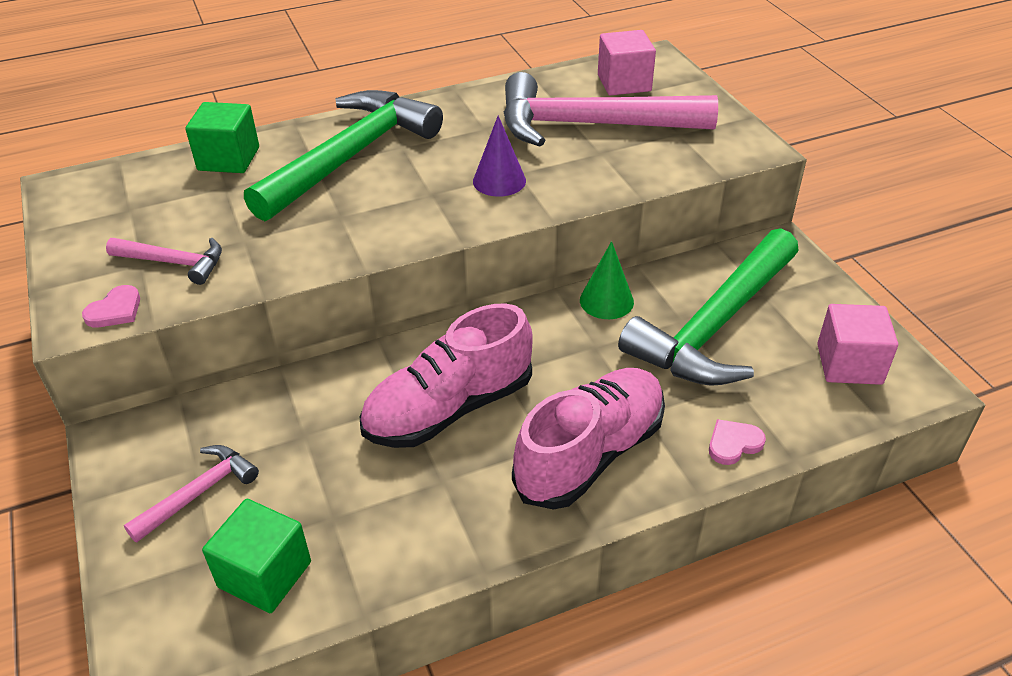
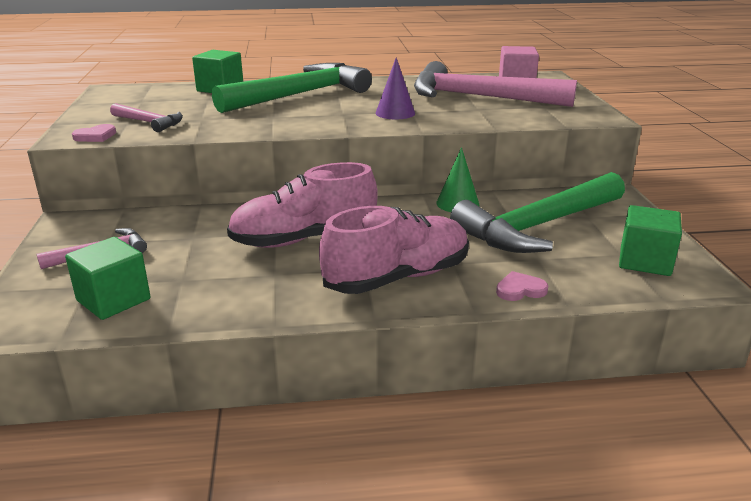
camera: 15 degrees right, 15 degrees down
(849, 364) = (645, 261): pink cube -> green cube

